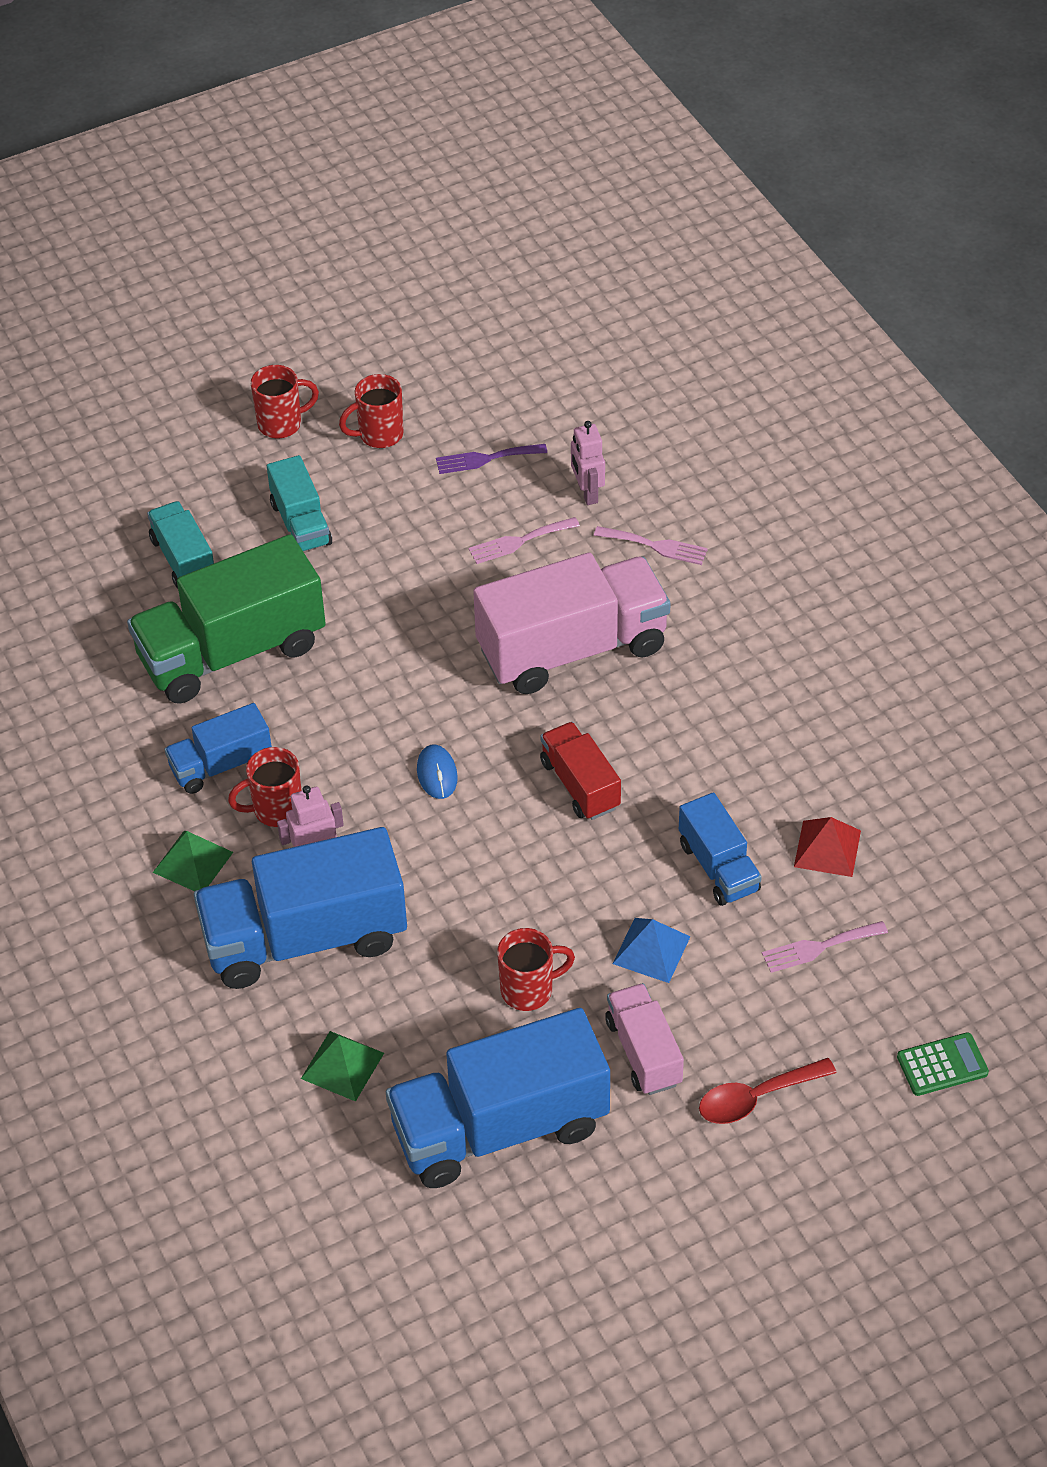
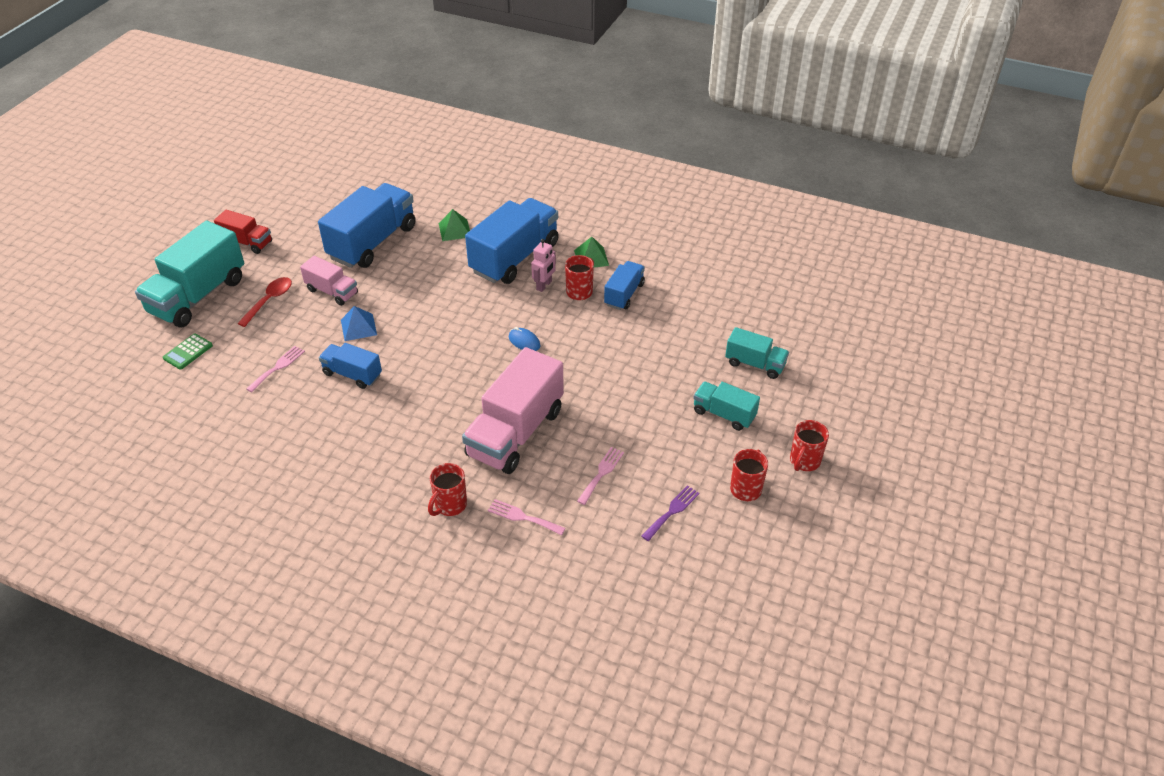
camera: 140 degrees right, 5 degrees down
(232, 651) = (678, 338): green truck -> none
(529, 990) = (401, 287): red mug -> red mug (450, 505)
(580, 785) = (451, 373): red truck -> red truck (247, 242)
(587, 493) = (593, 526): pink robot -> none
(655, 546) = (523, 517): pink fork -> pink fork turned 45 degrees clockwise
(827, 848) = (302, 411): red pyramid -> none
(870, 1187) = (198, 296): none -> turquoise truck

